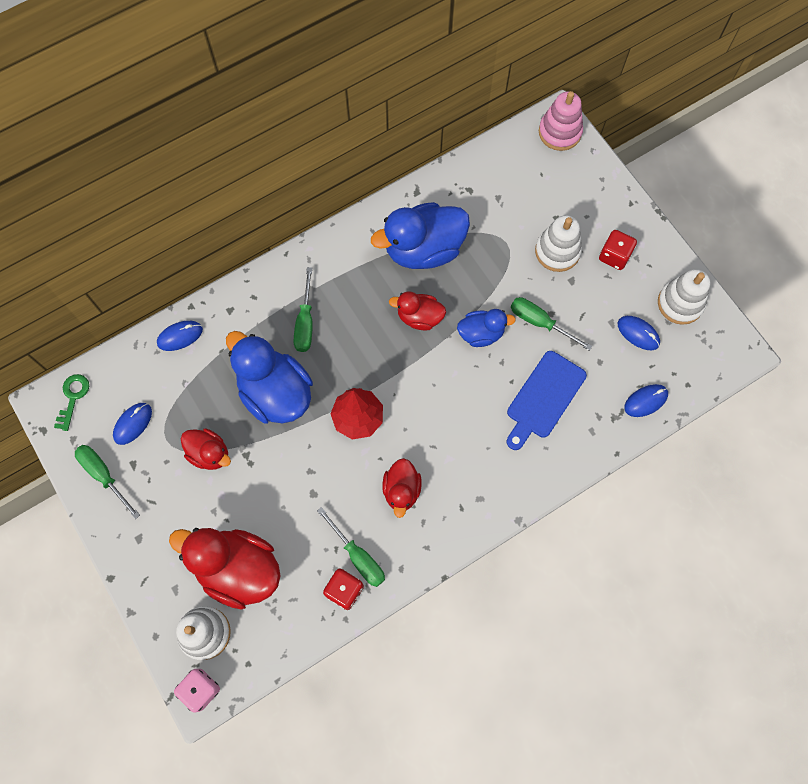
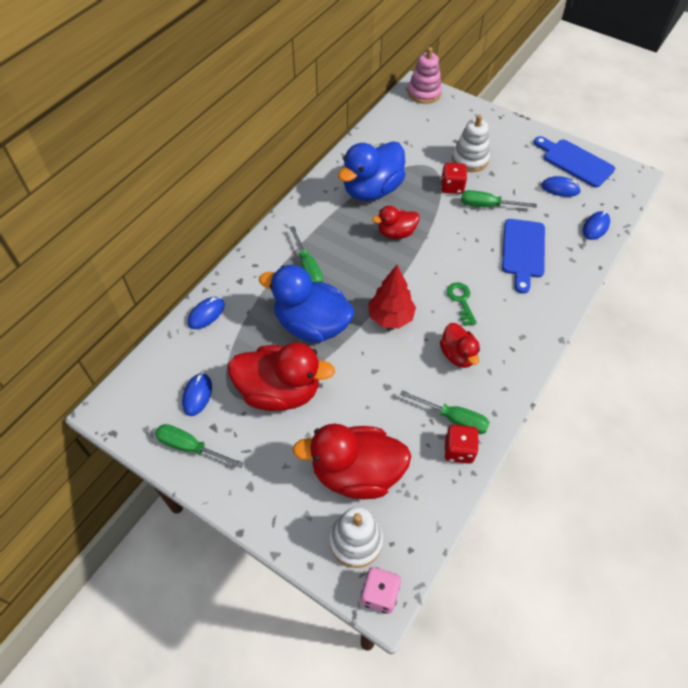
camera: 25 degrees left, 15 degrees down
(73, 398) = (130, 396): green key -> green key (461, 301)
(209, 453) = (279, 391): red duck -> red duck, size x1.81
(481, 333) = (449, 227): blue duck -> none
(614, 256) = (511, 149): red dice -> red dice (452, 187)
(680, 303) = (575, 161): white stacking toy -> blue cutting board

